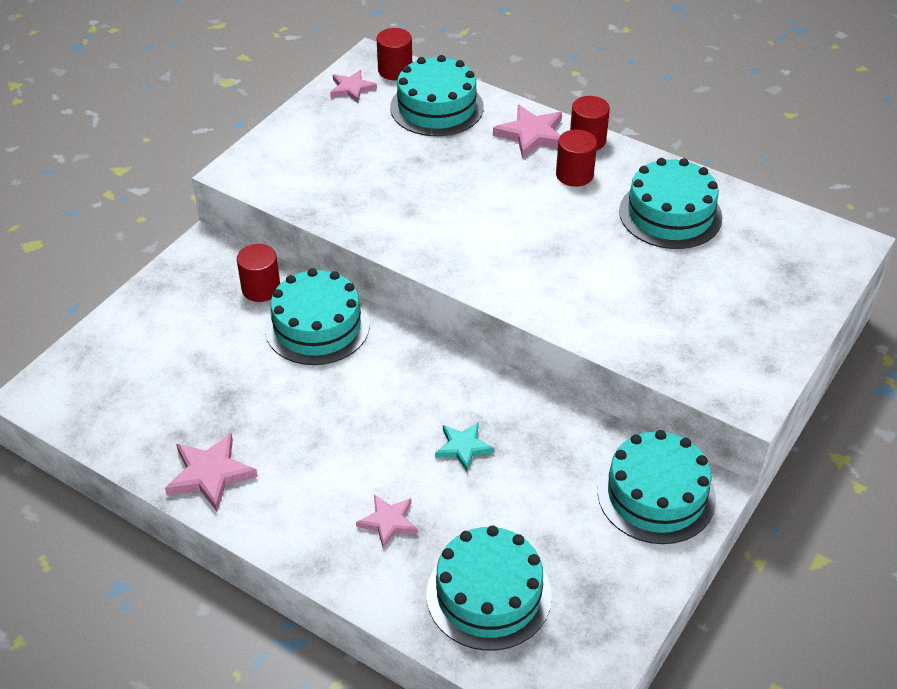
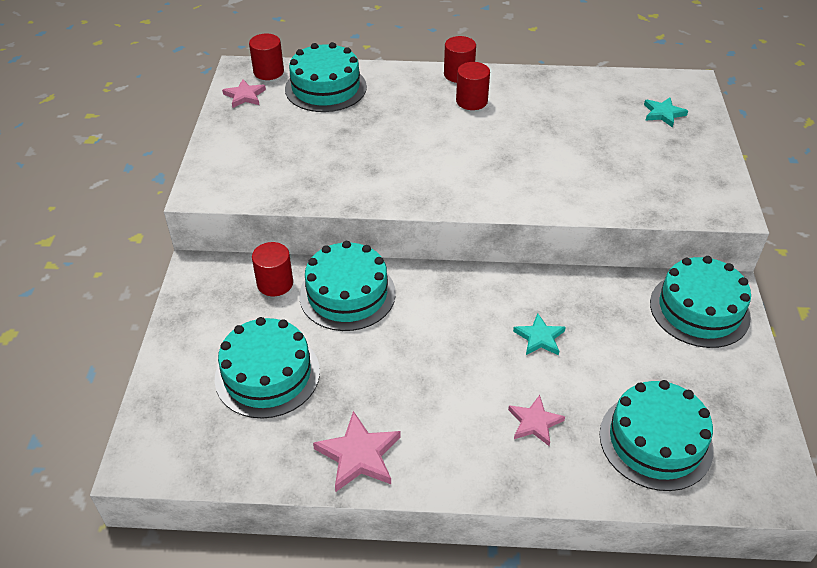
camera: 30 degrees left, 0 degrees up
(532, 135) = (415, 84): pink star -> none
(670, 214) = (562, 105): turquoise cake -> turquoise cake (267, 374)
(779, 266) = (663, 114): none -> turquoise star

